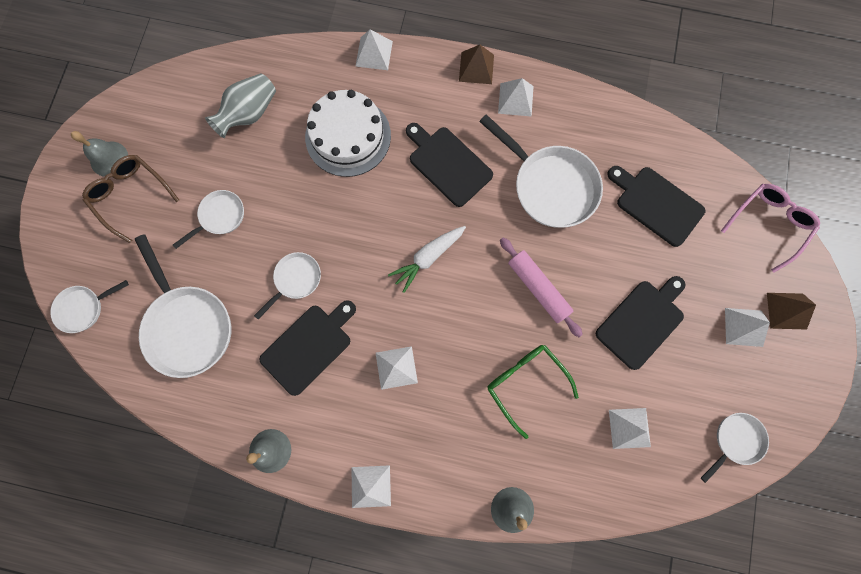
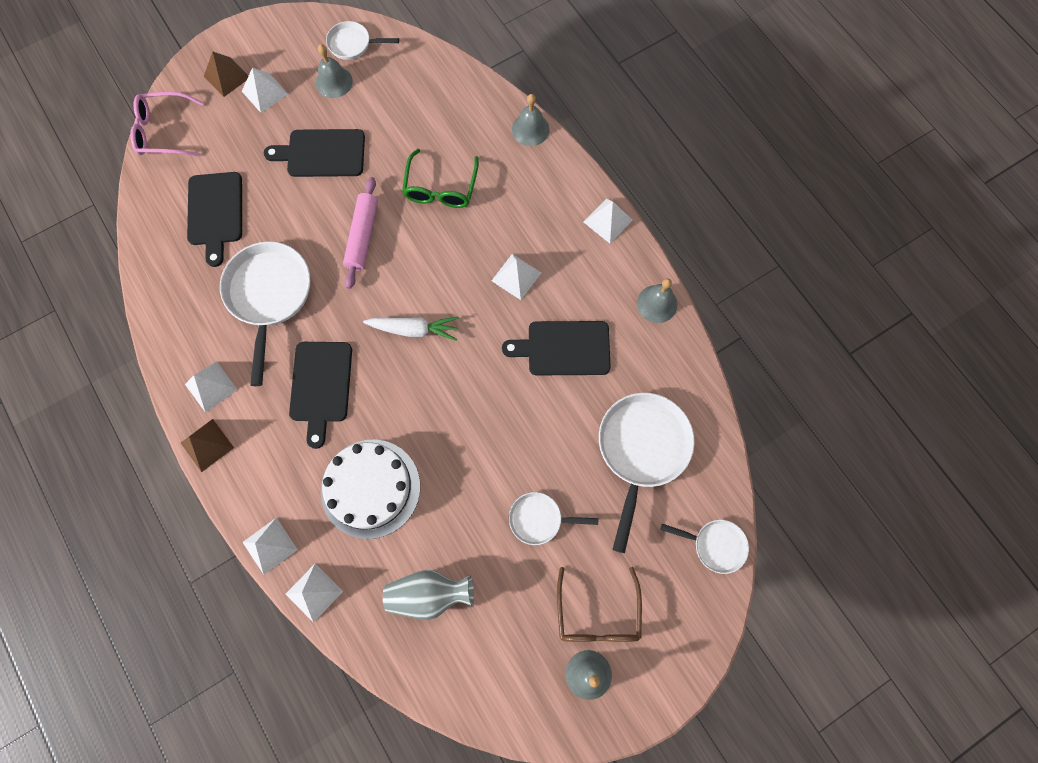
camera: 135 degrees left, 5 degrees down
(296, 280) = (527, 407): white pan -> none
(629, 428) = (406, 106): white pyramid -> white pyramid (314, 592)
(707, 390) = (334, 82): none -> grey bell

